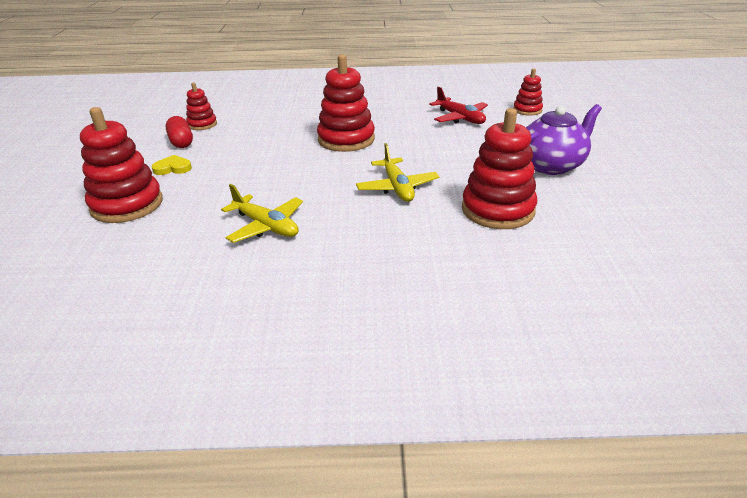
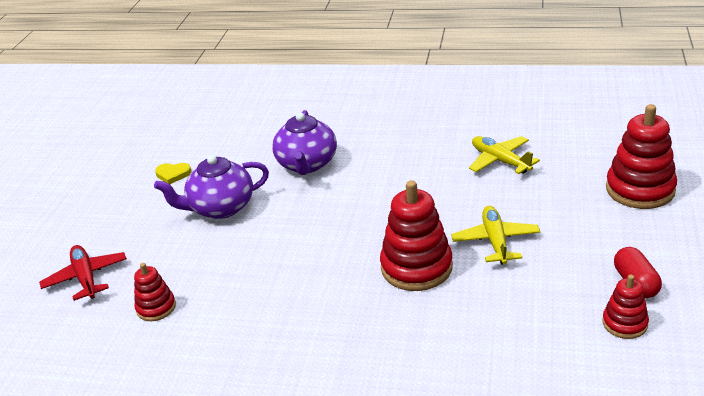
camera: 165 degrees left, 0 degrees up
(173, 168) = (620, 235): yellow heart -> yellow heart (173, 174)
(397, 187) = (380, 192): yellow plane -> yellow plane (495, 241)
(460, 118) = (255, 298): red plane -> red plane (86, 278)
(497, 210) = (307, 164): red stacking toy -> purple teapot

